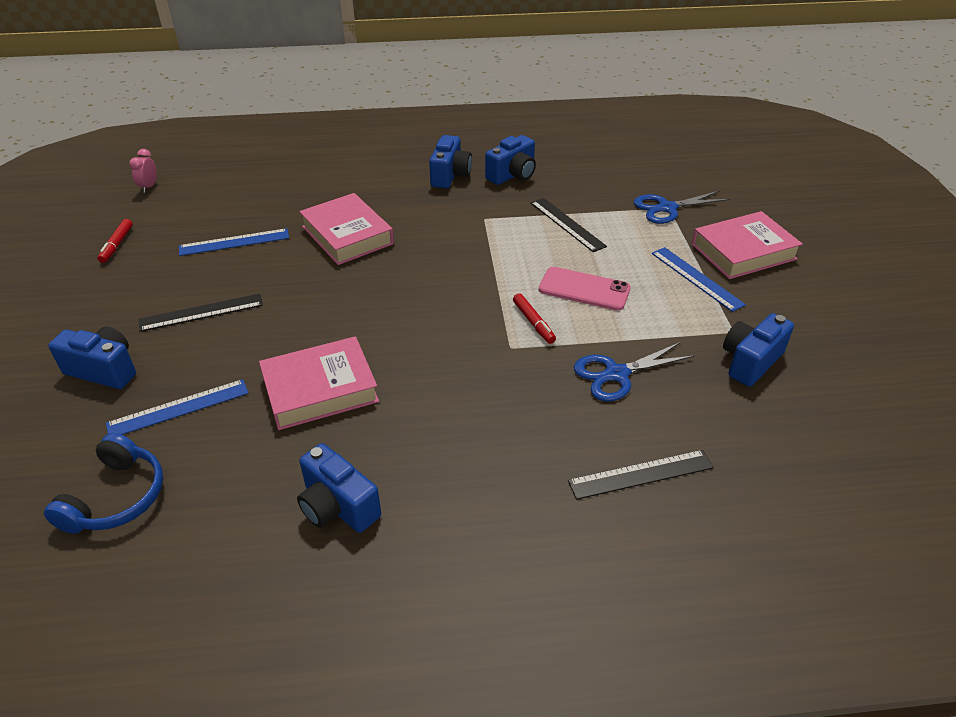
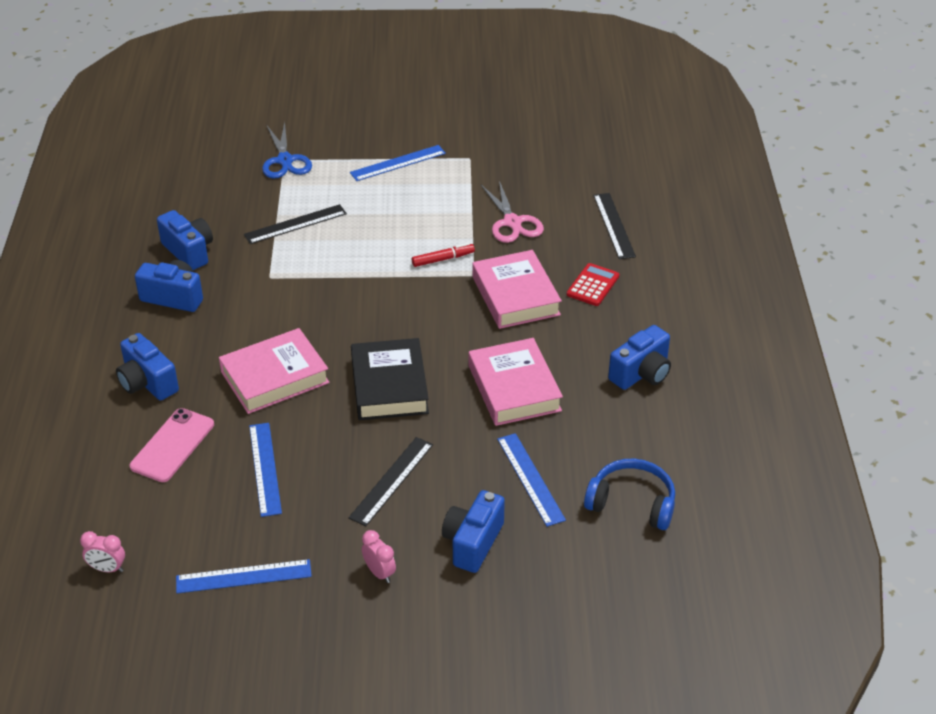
camera: 85 degrees left, 0 degrees up
(90, 314) = (379, 573): none -> pink clock
(117, 245) = (243, 576): red marker -> blue ruler
(201, 312) = (392, 481): black ruler -> black ruler turned 45 degrees clockwise
(331, 301) = (389, 386): none -> black book
(507, 454) = (593, 285): none -> red calculator
(584, 289) = (401, 226): pink phone -> pink phone (173, 445)
(616, 374) = (512, 222): blue scissors -> pink scissors
(743, 251) = (365, 132): pink book -> pink book (515, 296)
(750, 361) = (505, 157): blue camera -> blue camera (147, 383)

